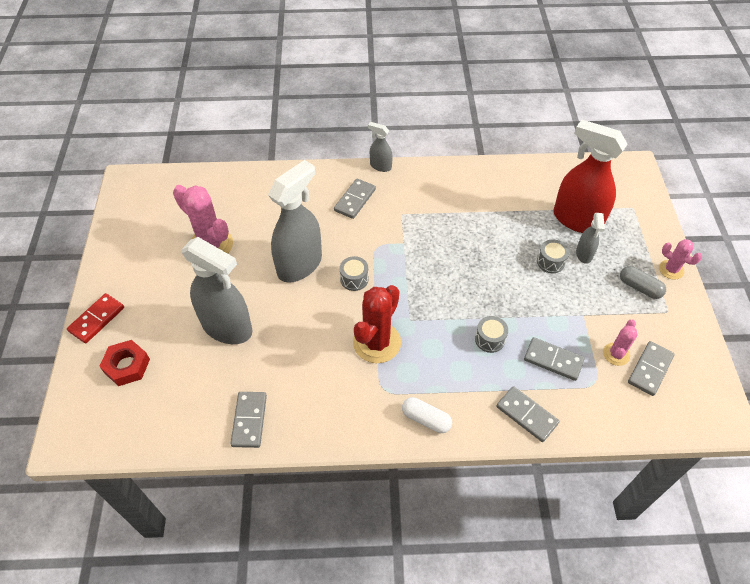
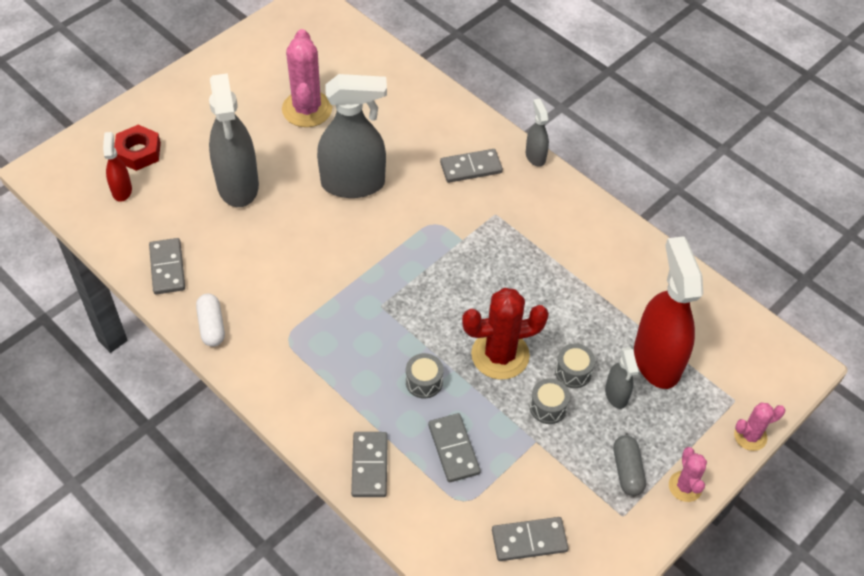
camera: 45 degrees right, 0 degrees up
(97, 319) = (159, 99): red domino -> none
(148, 401) = (122, 190): none -> red spray bottle
(249, 420) = (167, 268): grey domino -> grey domino turned 60 degrees counterclockwise
(354, 279) = (380, 233): grey drum -> grey drum (548, 407)
(377, 342) = (330, 299): red cactus -> red cactus (500, 355)
(426, 419) = (288, 390): white capsule -> white capsule (211, 326)
(584, 254) = (616, 394): grey spray bottle -> grey spray bottle turned 60 degrees counterclockwise
(616, 354) = (517, 499): pink cactus -> pink cactus (750, 436)

